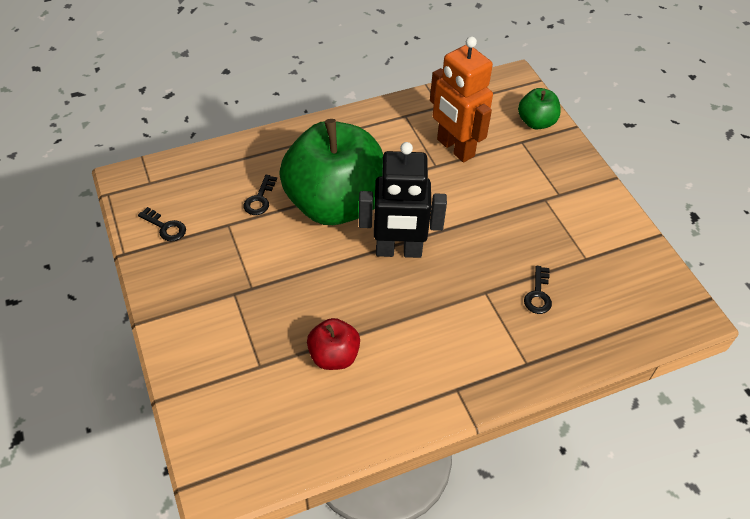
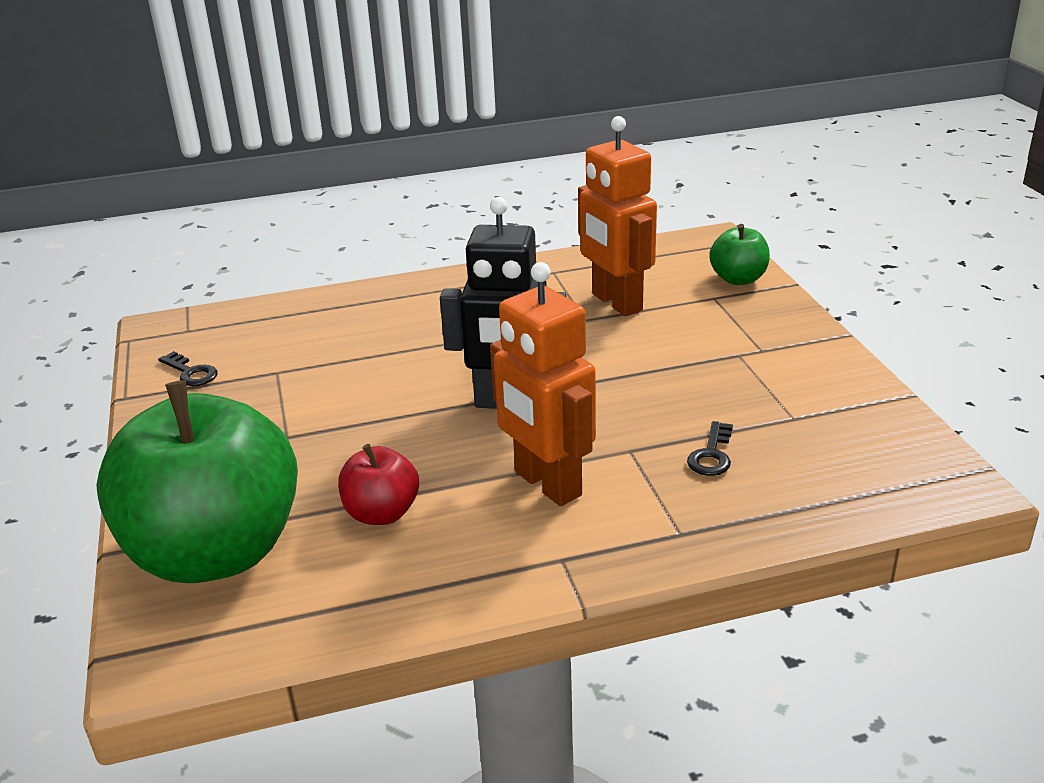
camera: 10 degrees right, 20 degrees down
(260, 199) = (329, 348): black key -> none
(335, 204) = (432, 354): green apple -> green apple (216, 552)
(436, 325) = (547, 484): none -> orange robot

